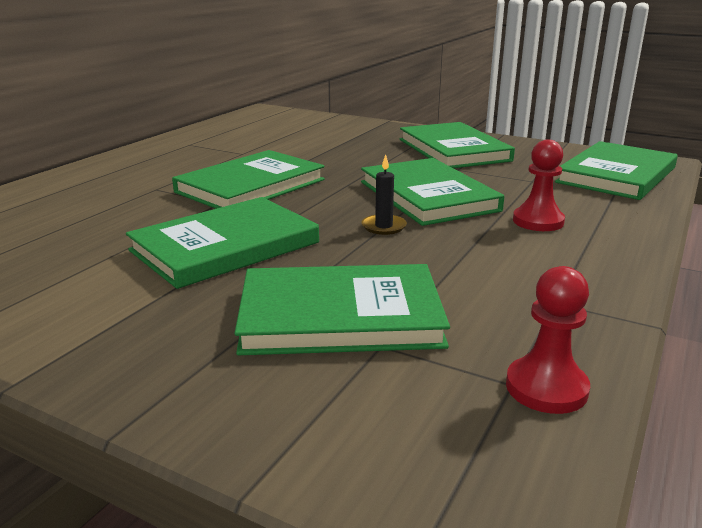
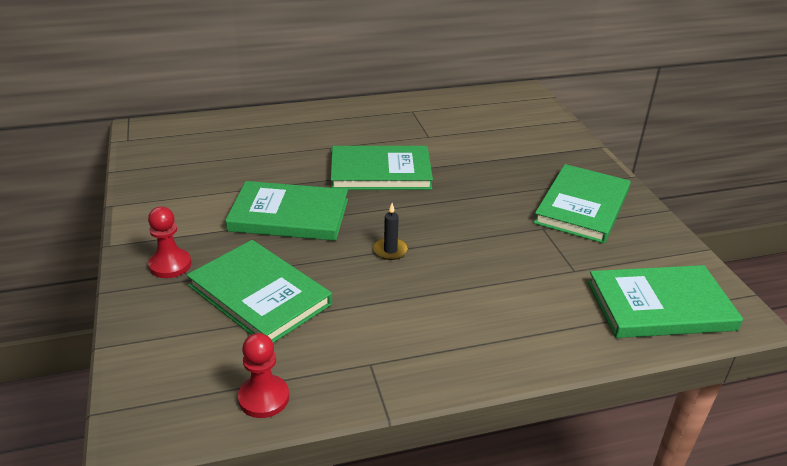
camera: 45 degrees right, 10 degrees up
(428, 196) = (467, 241): green book -> none
(538, 221) = (492, 306): red pawn -> red pawn (170, 265)

